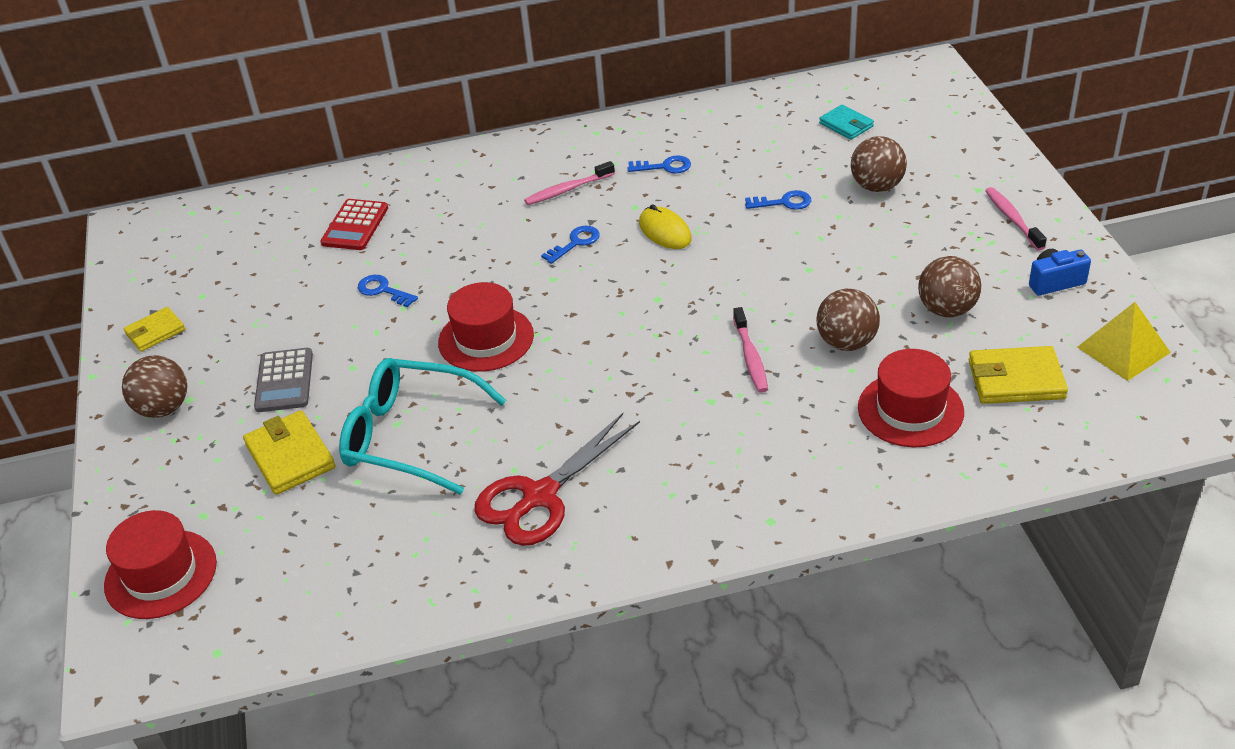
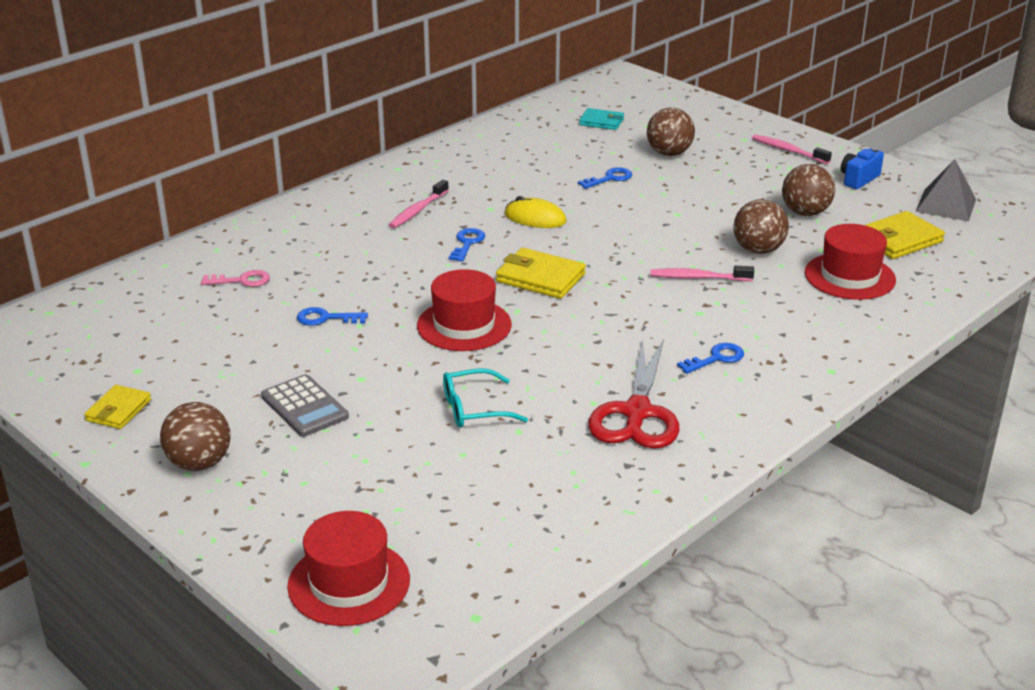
camera: 35 degrees left, 10 degrees down
(290, 456) = (377, 457): yellow wallet -> yellow wallet (540, 278)
(355, 226) = (241, 281): red calculator -> pink key
(409, 436) = (474, 409): turquoise glasses -> turquoise glasses, size x0.56
(664, 167) = (485, 177): blue key -> blue key (716, 358)
(750, 357) = (698, 278): pink toothbrush -> pink toothbrush turned 135 degrees clockwise
(1123, 349) = (946, 205): yellow pyramid -> grey pyramid

